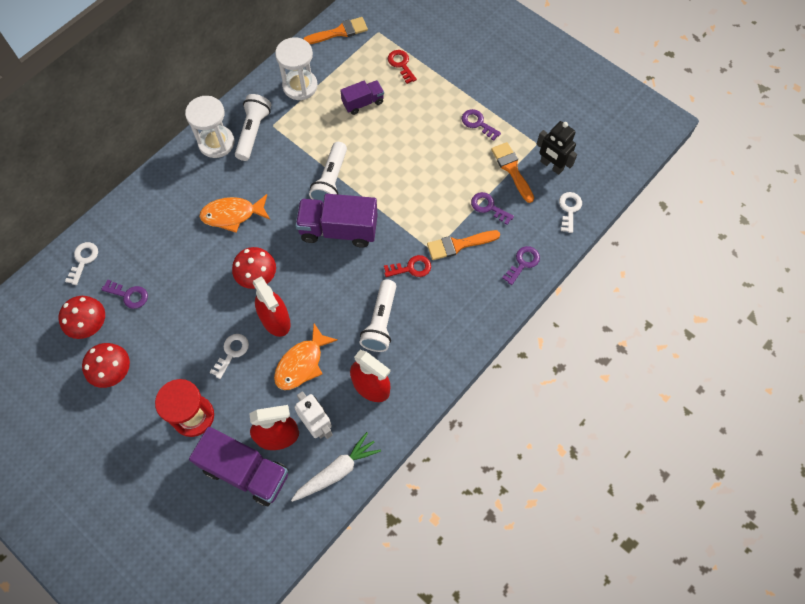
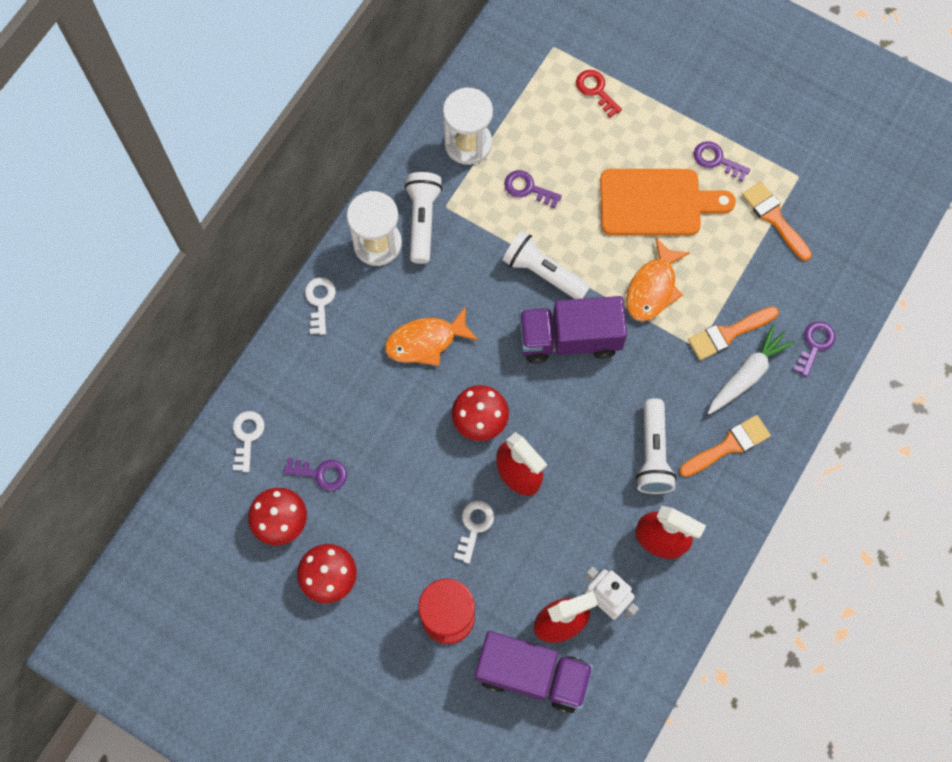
camera: 10 degrees left, 5 degrees up
(302, 363) = (567, 525): orange fish -> orange fish (653, 288)
(331, 181) = (543, 272): white flashlight -> white flashlight turned 120 degrees clockwise
(337, 471) = (644, 654): white carrot -> white carrot (747, 374)
(339, 32) = (501, 55): orange brush -> orange brush (728, 445)
(363, 103) = (558, 154): purple truck -> none
(411, 268) = (675, 375): red key -> none
(426, 145) = (656, 202): none -> orange cutting board
(488, 207) = (755, 275): purple key -> purple key (528, 188)
(551, 166) = (824, 205): black robot -> none
(569, 209) = (859, 262): white key -> white key (320, 302)

